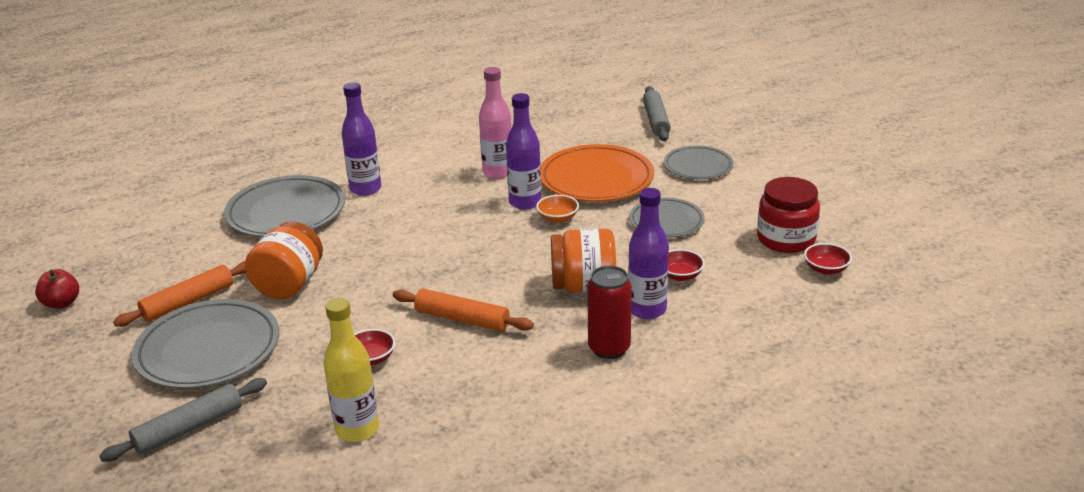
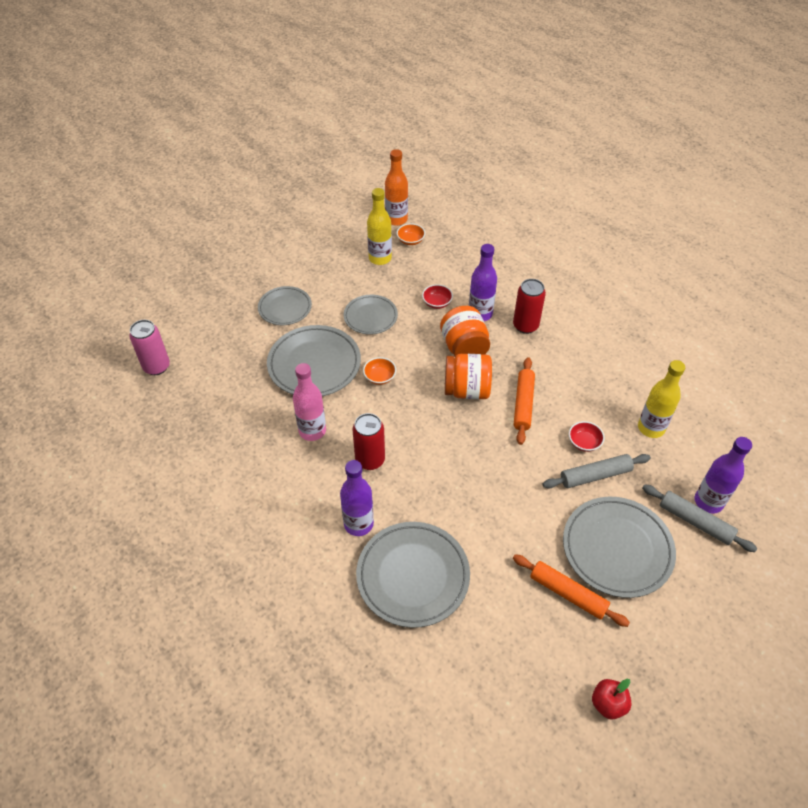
camera: 105 degrees left, 20 degrees up
(289, 284) = (520, 527): orange jar -> orange jar (466, 390)
(439, 202) = (370, 460): none -> red can
(525, 202) = (360, 402): purple bottle -> purple bottle (708, 502)
(596, 179) = (314, 364): orange plate -> grey plate
(626, 97) = (156, 367): none -> pink can
(656, 120) = (205, 341): grey rolling pin -> grey rolling pin (595, 475)
(786, 239) = (380, 258): red jar -> yellow bottle
(826, 269) = (410, 240): red bowl -> orange bowl
(880, 262) = (396, 219): none -> orange bottle

